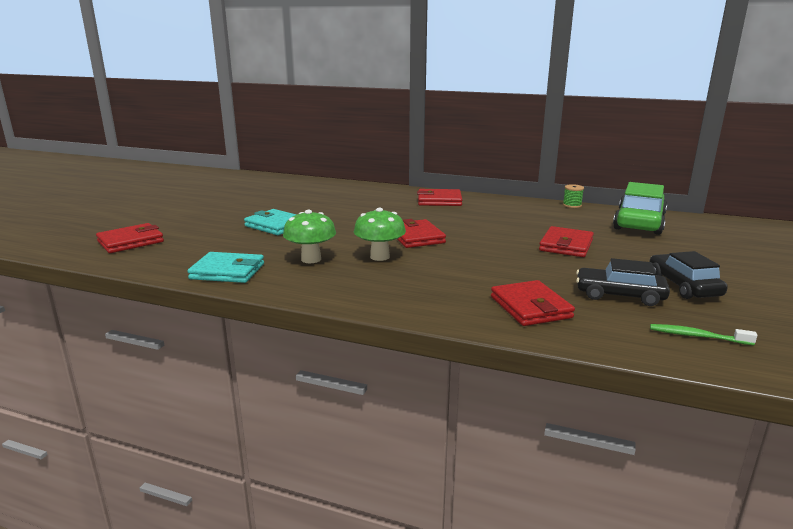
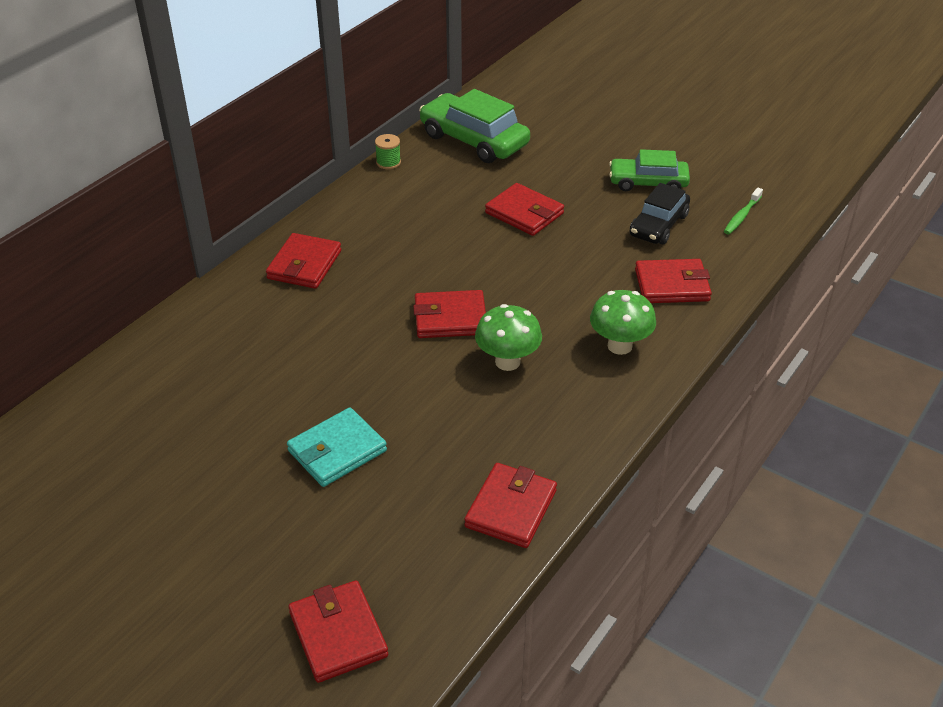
camera: 75 degrees left, 20 degrees up
(227, 271) = (511, 509): turquoise wallet -> red wallet
(311, 259) = (494, 424): green mushroom -> green mushroom (619, 346)
(683, 286) = (648, 183): black car -> green car

